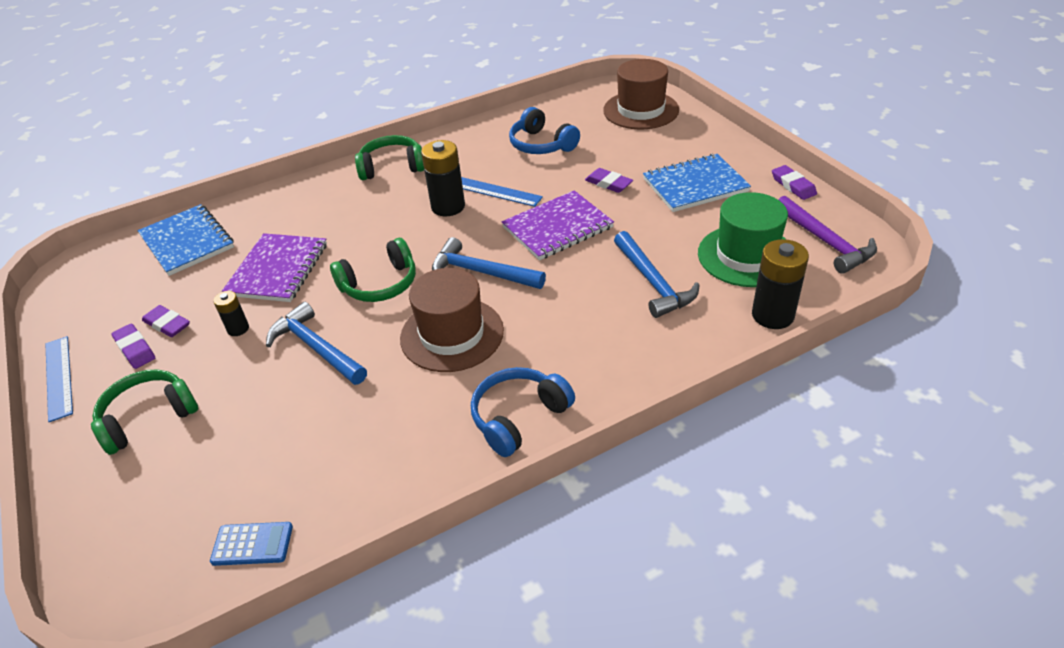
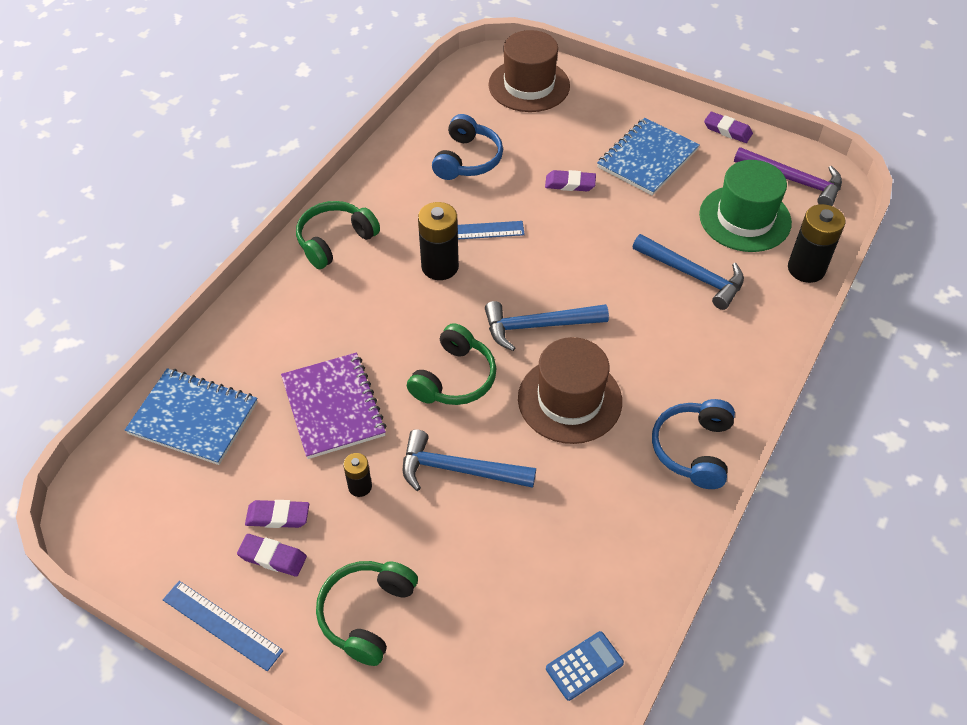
camera: 35 degrees left, 10 degrees up
(541, 145) = (467, 159): blue headphones -> blue headphones turned 90 degrees counterclockwise
(557, 227) = (565, 250): purple notebook -> none

